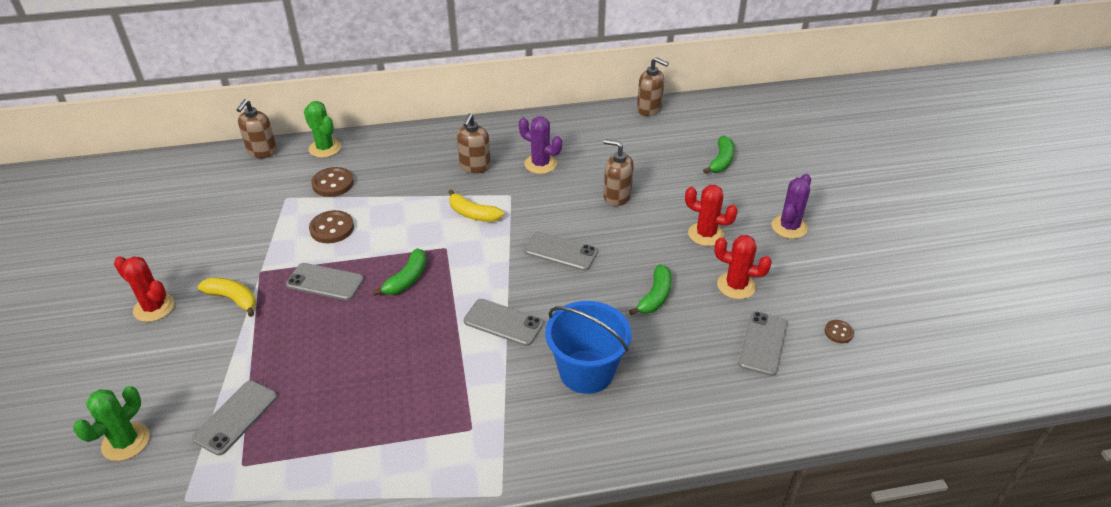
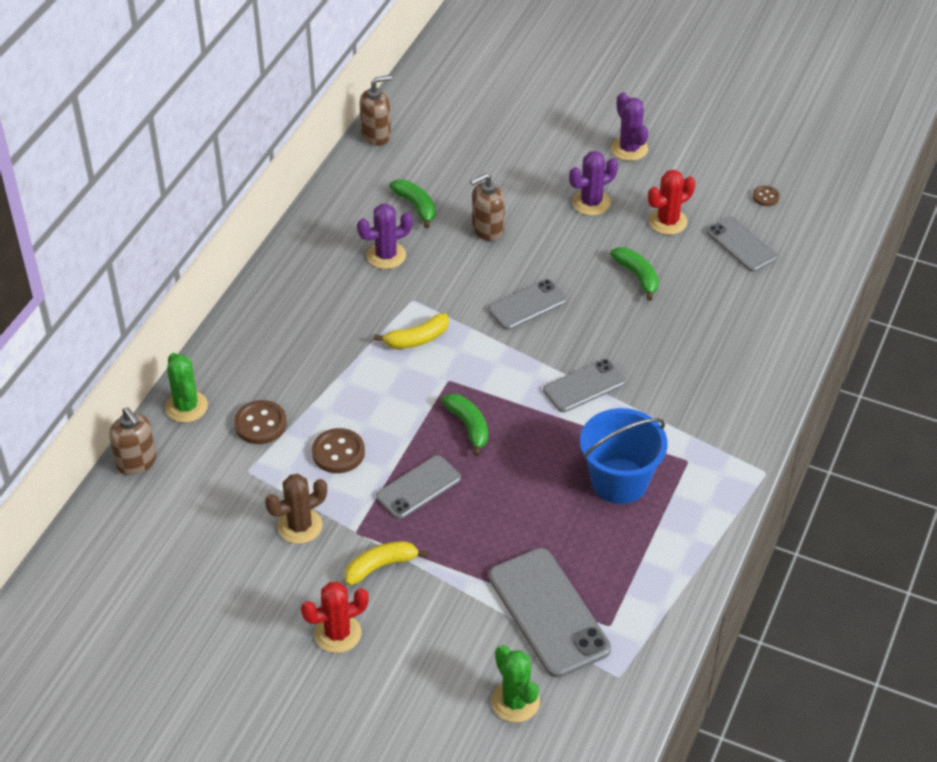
camera: 55 degrees left, 5 degrees up
(236, 417) = (548, 612): grey phone -> grey phone, size x1.63
(249, 243) = (300, 526): none -> brown cactus
(325, 148) = (186, 407): green cactus -> green cactus turned 75 degrees clockwise
(475, 166) = (341, 304): brown soap dispenser -> none
(586, 371) = (684, 362): blue bucket -> blue bucket (619, 481)
(706, 234) = (591, 203): red cactus -> purple cactus
(721, 161) = (504, 135): green banana -> green banana (416, 206)

